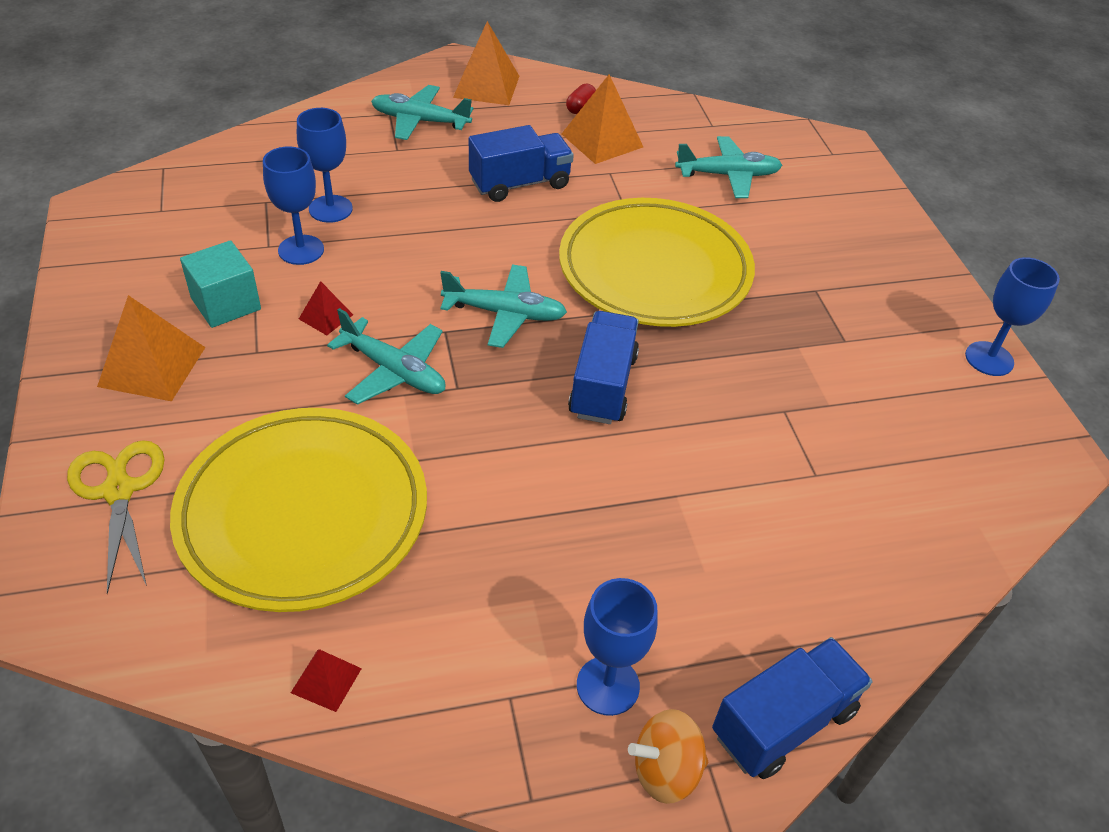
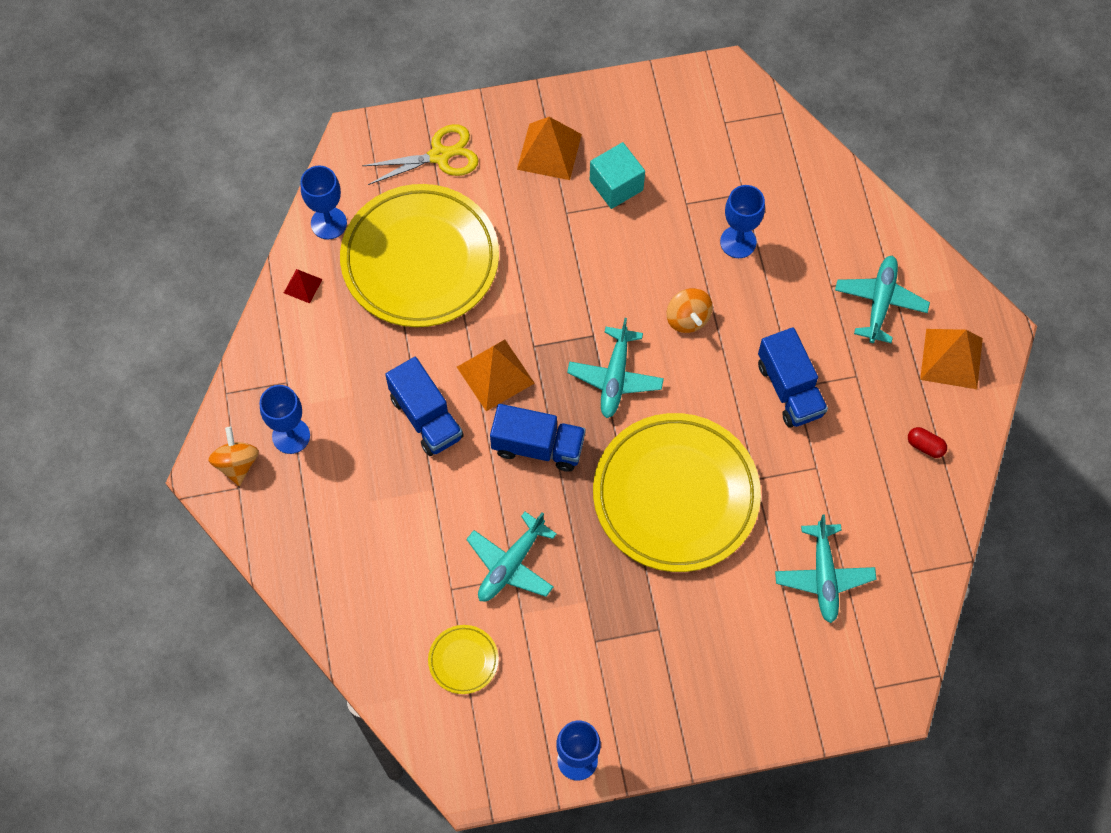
camera: 95 degrees right, 20 degrees up
(301, 250) = (682, 227): blue goblet -> blue goblet (328, 223)
(326, 316) = (605, 253): red pyramid -> none
(394, 371) = (549, 303): turquoise plane -> turquoise plane (511, 565)
(427, 251) = (687, 318): none -> orange spinning top
(602, 140) = (869, 463): orange pyramid -> orange pyramid (495, 375)
(783, 722) = (261, 533): blue truck -> blue truck (426, 417)
(908, 462) = (463, 660): none -> yellow plate

